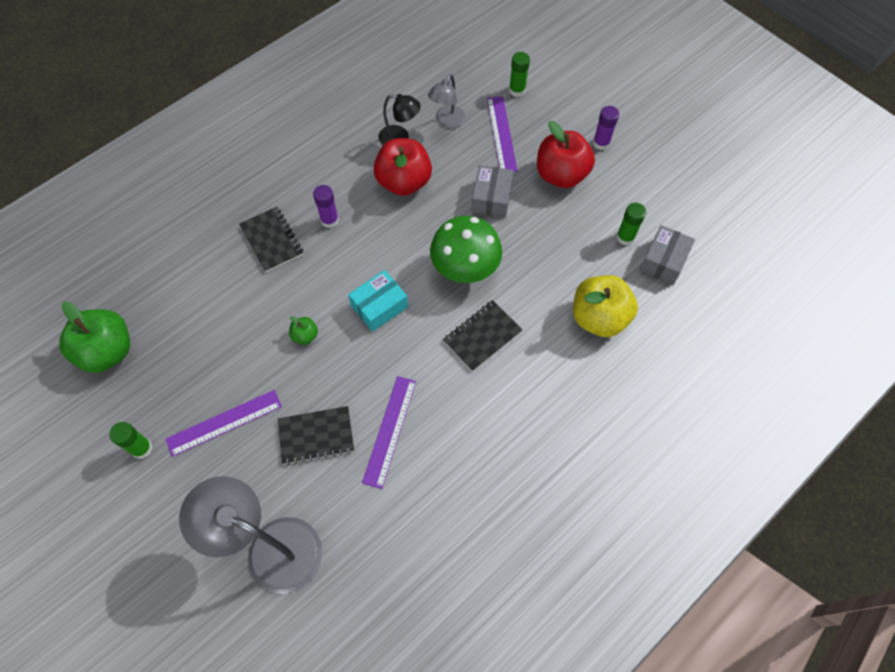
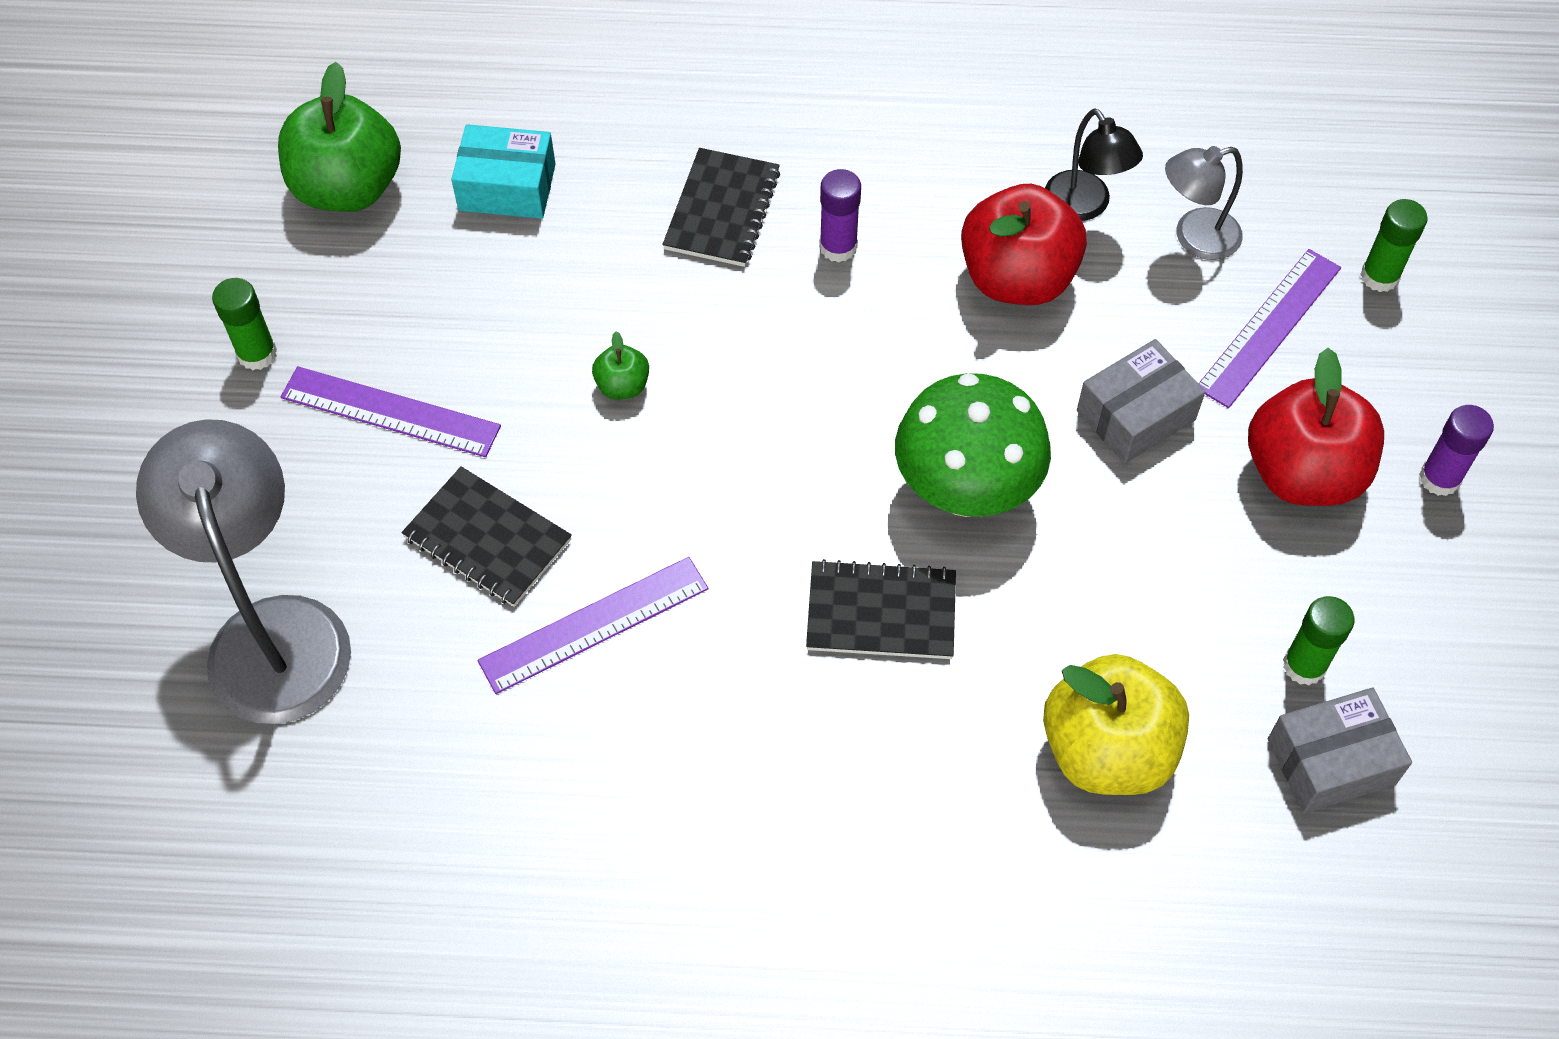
camera: 45 degrees right, 5 degrees down
(379, 306) = (774, 434): turquoise box -> turquoise box (507, 187)

